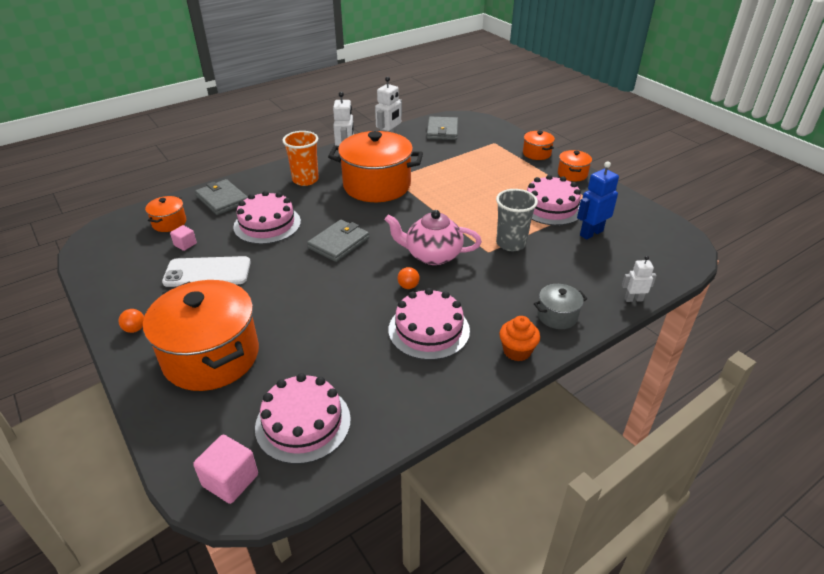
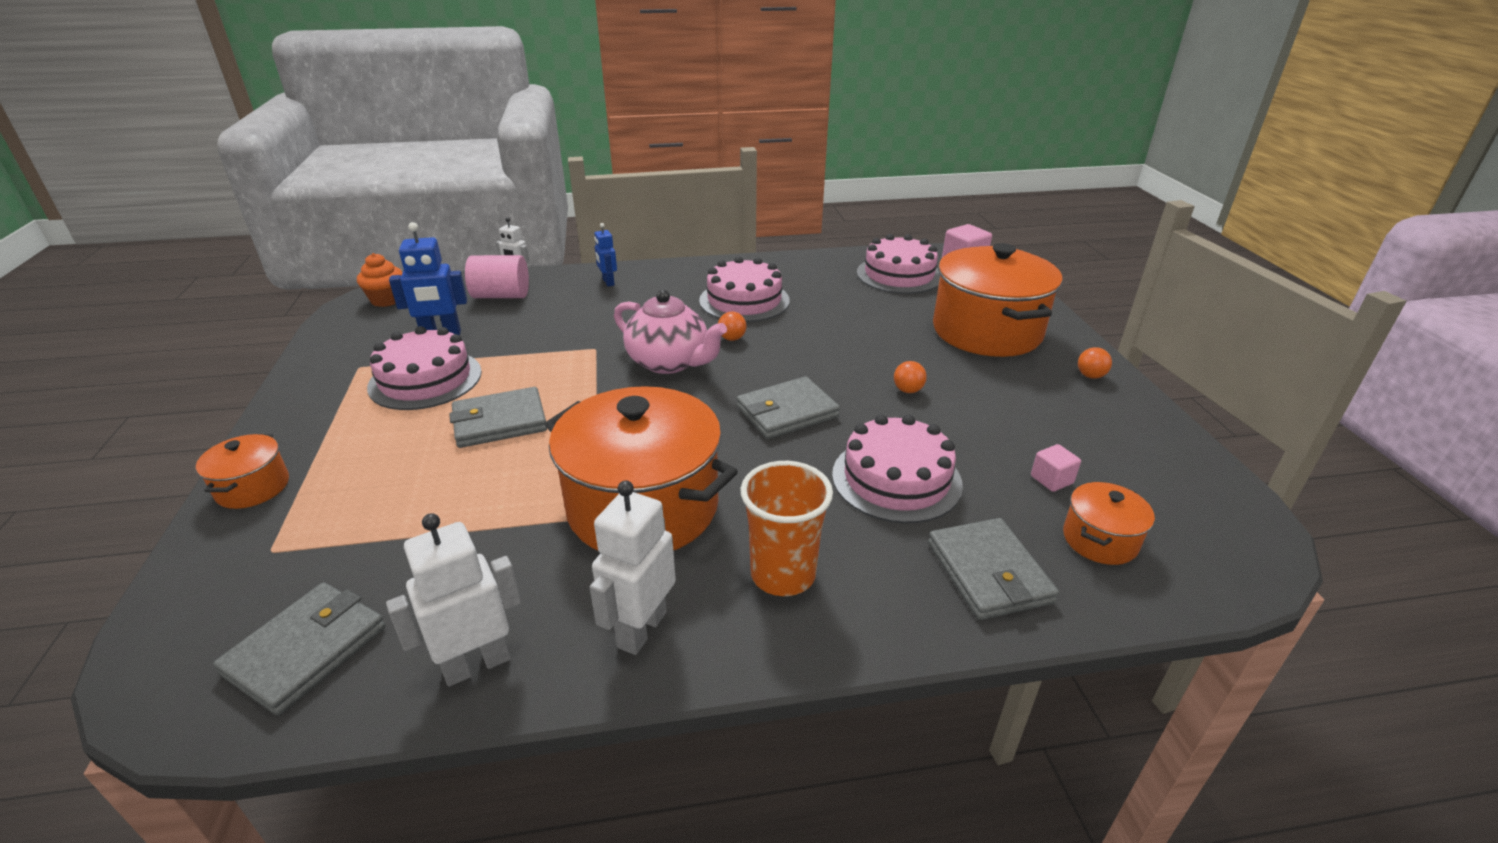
camera: 155 degrees left, 5 degrees down
(207, 272) = (1003, 421): white phone -> none
(270, 278) = (908, 390): none -> orange ball
(481, 199) = (500, 422): none -> grey wallet
(511, 243) = (554, 349): grey cup -> none
(517, 351) = (678, 271): orange cupcake -> orange cupcake (387, 300)
(557, 316) = (608, 282): grey pot -> blue robot
(572, 174) = (290, 422): orange pot -> none
(611, 275) = (501, 296): none -> pink cylinder

